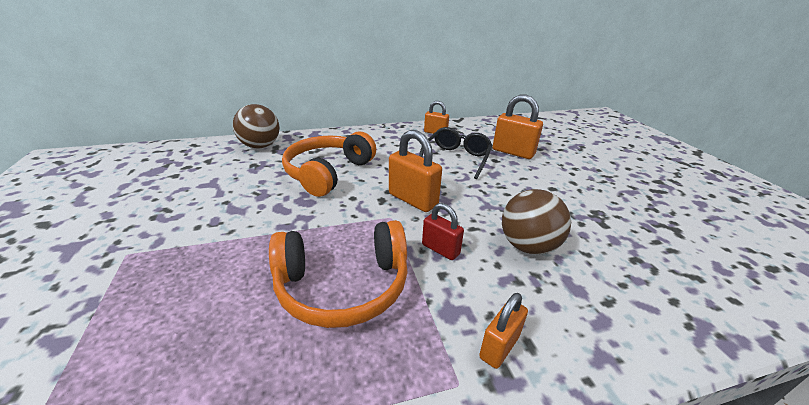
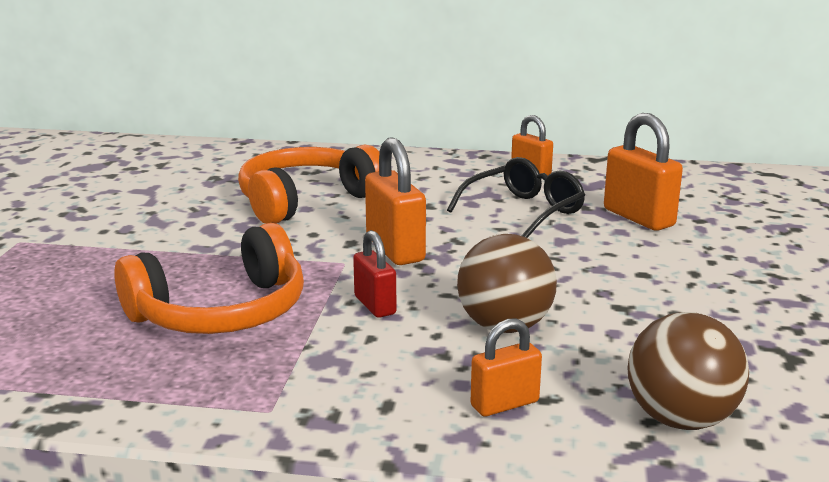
camera: 25 degrees right, 10 degrees down
(260, 146) = (240, 156): brown ball -> brown ball (680, 419)
(343, 285) = (221, 312): orange headphones -> orange headphones turned 45 degrees counterclockwise
(499, 347) = (347, 397): orange padlock -> orange padlock (504, 404)

